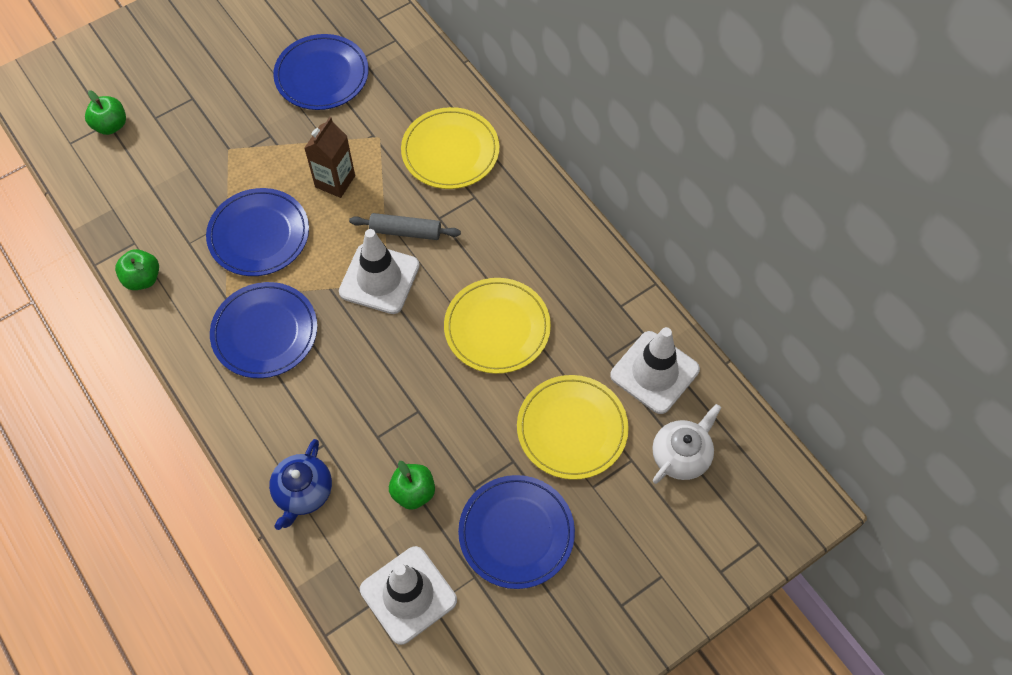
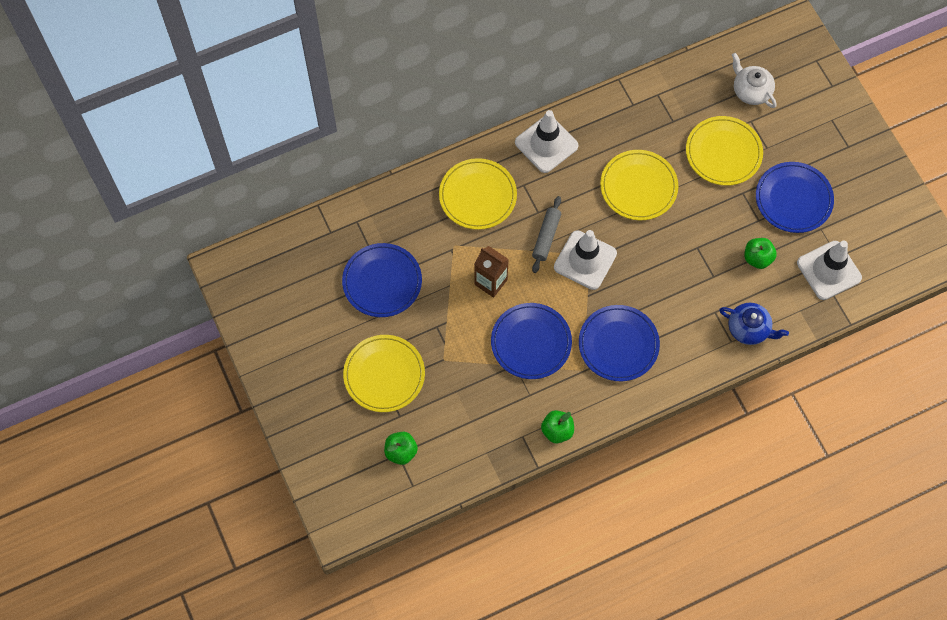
camera: 80 degrees left, 5 degrees up
(205, 95) = (384, 374): none -> yellow plate
(654, 372) = (688, 94): white traffic cone -> white traffic cone (546, 144)

